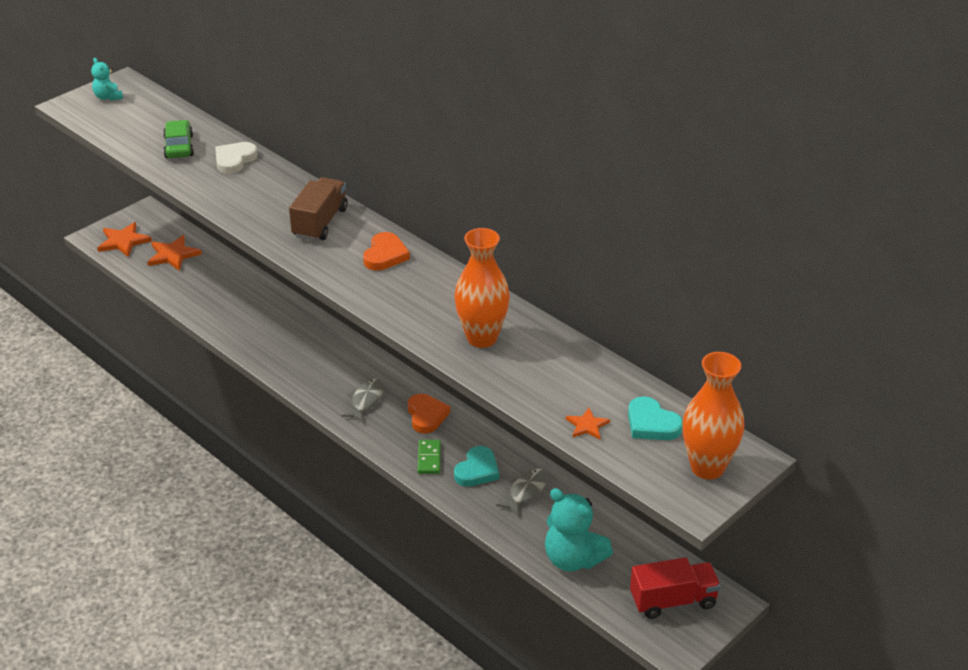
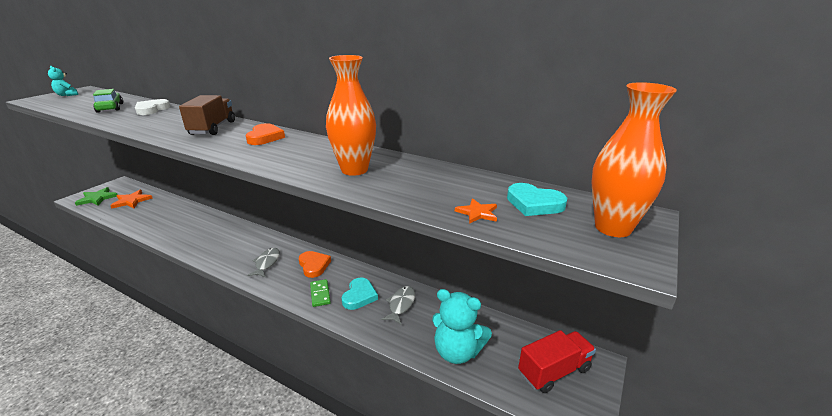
camera: 15 degrees left, 10 degrees down
(123, 241) = (97, 198): orange star -> green star

